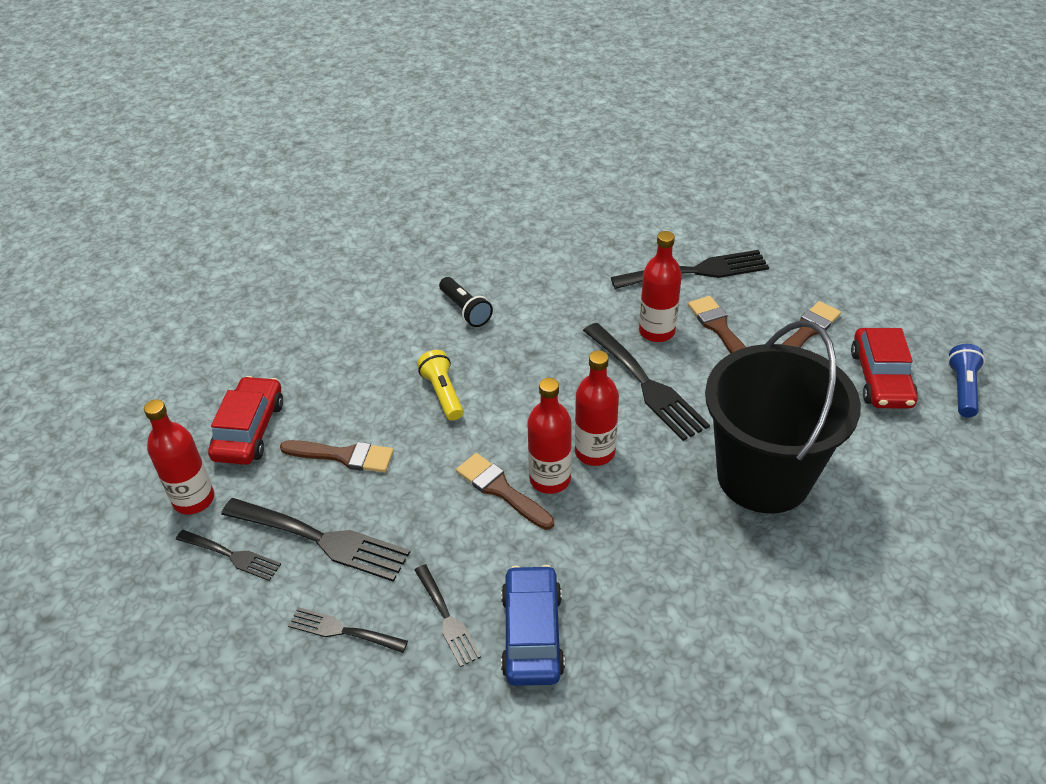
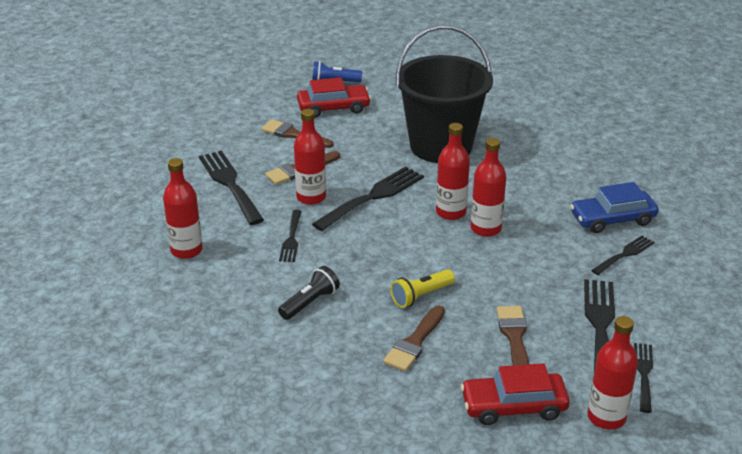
camera: 105 degrees left, 10 degrees down
(342, 631) = (664, 298): black fork -> black fork (291, 239)
(501, 490) = (507, 249): brown brush -> brown brush (414, 342)
(579, 236) = (186, 250): none -> red bottle

